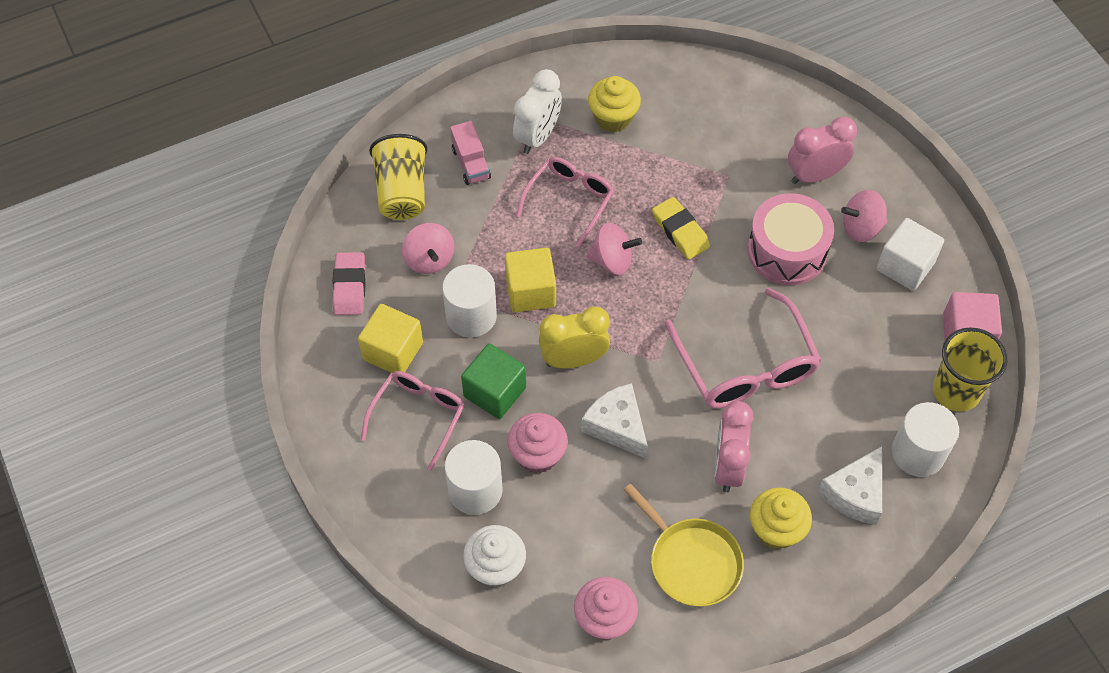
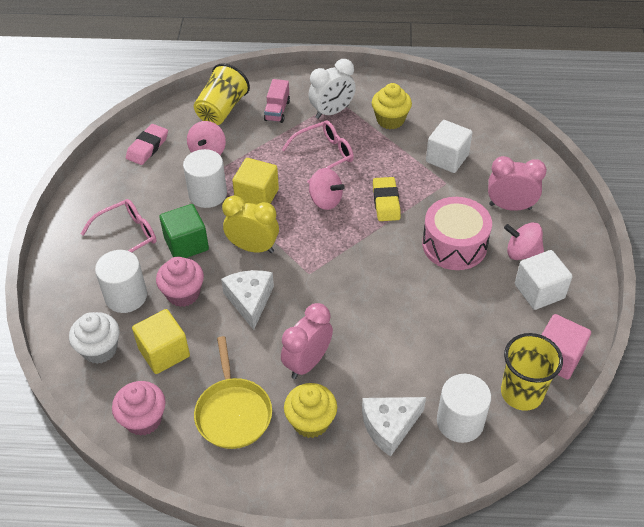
camera: 30 degrees right, 10 degrees down
(393, 351) = (143, 193): yellow cube -> yellow cube (164, 352)
(710, 142) = (447, 158): none -> white cube
(745, 365) = (370, 303): pink glasses -> none

